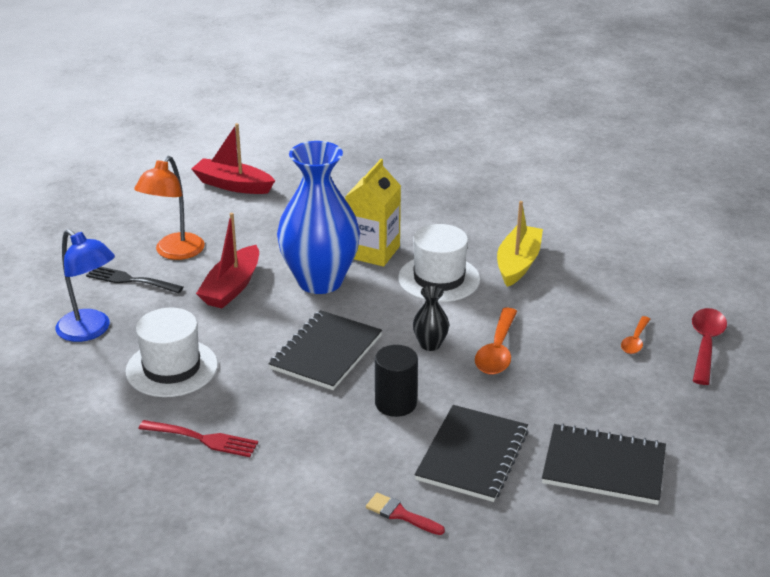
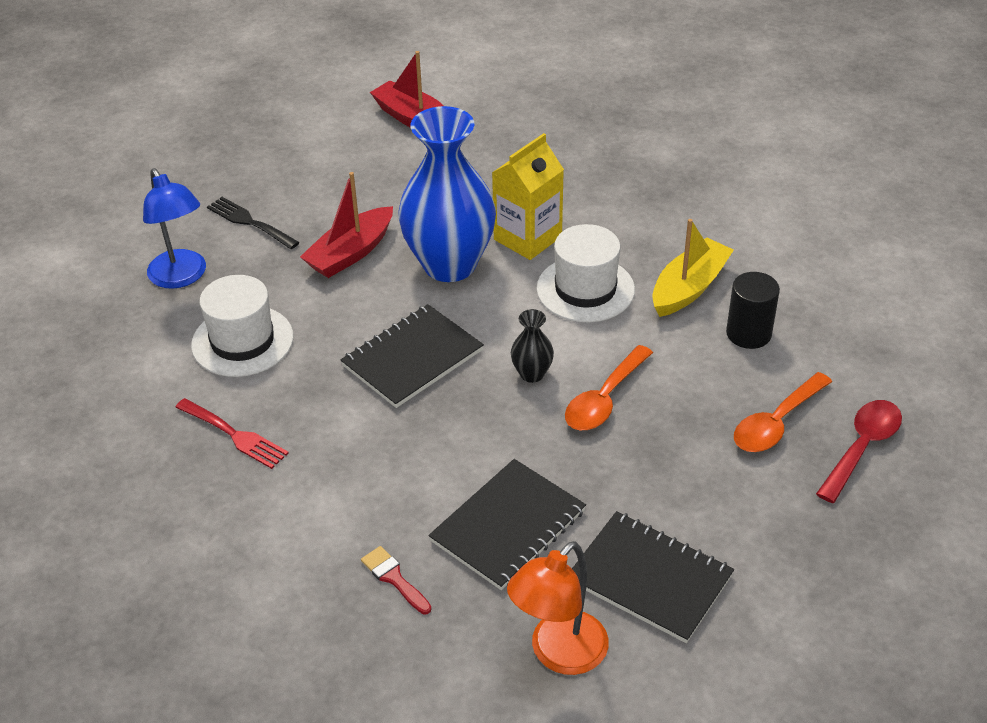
camera: 20 degrees right, 10 degrees up
(174, 252) = (311, 196): orange lamp -> orange lamp (559, 654)
(395, 403) = (456, 440): black cylinder -> black cylinder (748, 333)
(635, 341) = (776, 423): orange spoon -> orange spoon, size x1.66

